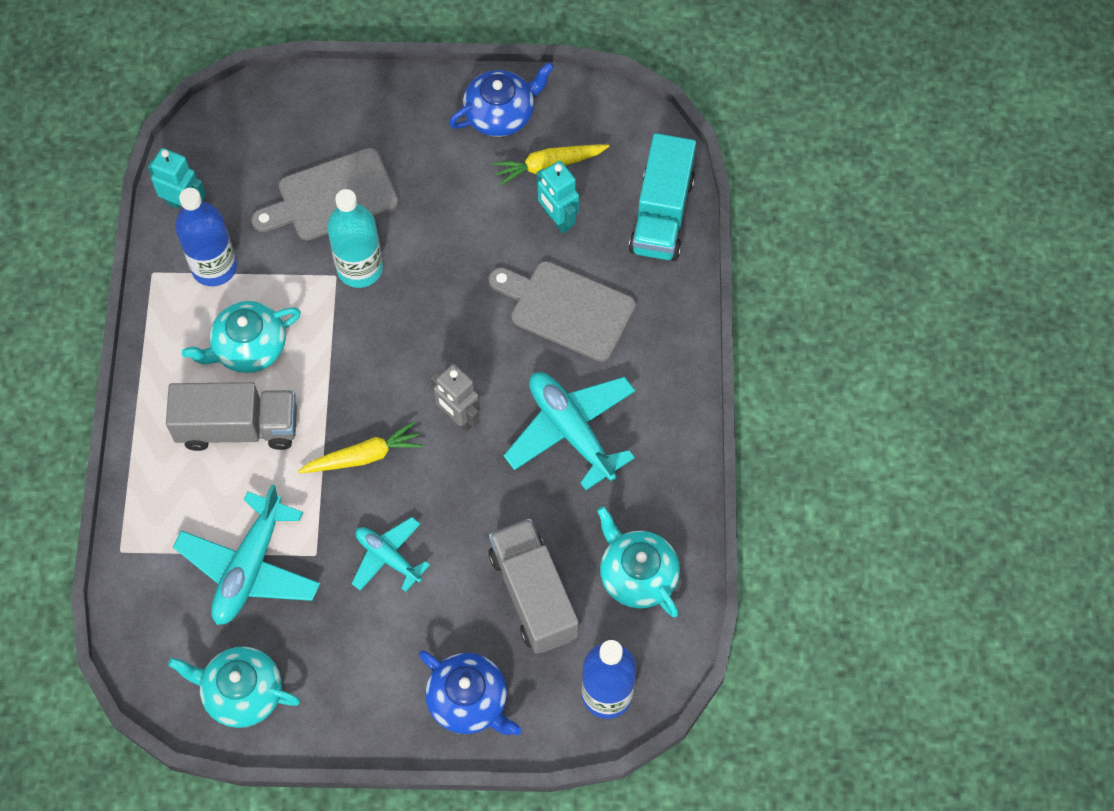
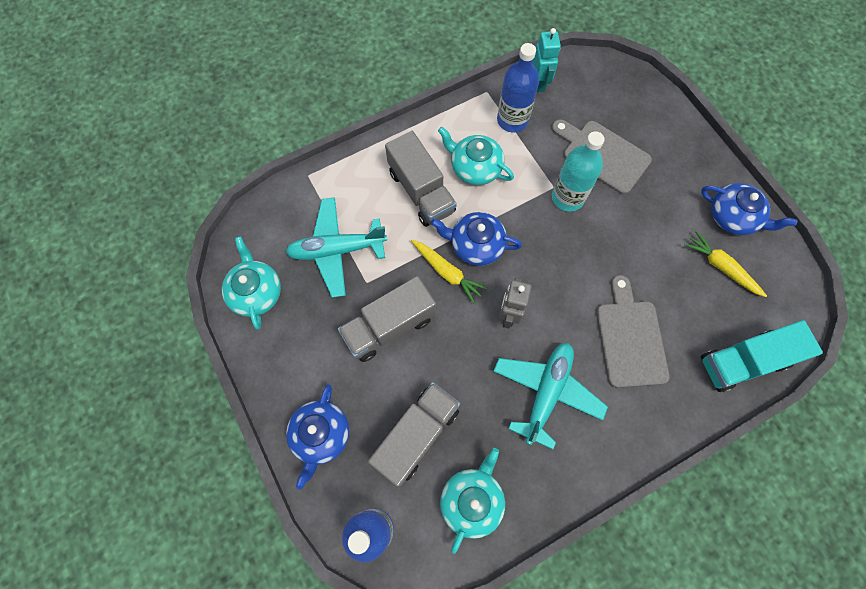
camera: 60 degrees right, 5 degrees up
(350, 404) = (476, 245): none -> blue teapot
(388, 557) = (389, 326): turquoise plane -> grey truck
(557, 219) = (688, 295): turquoise robot -> none

